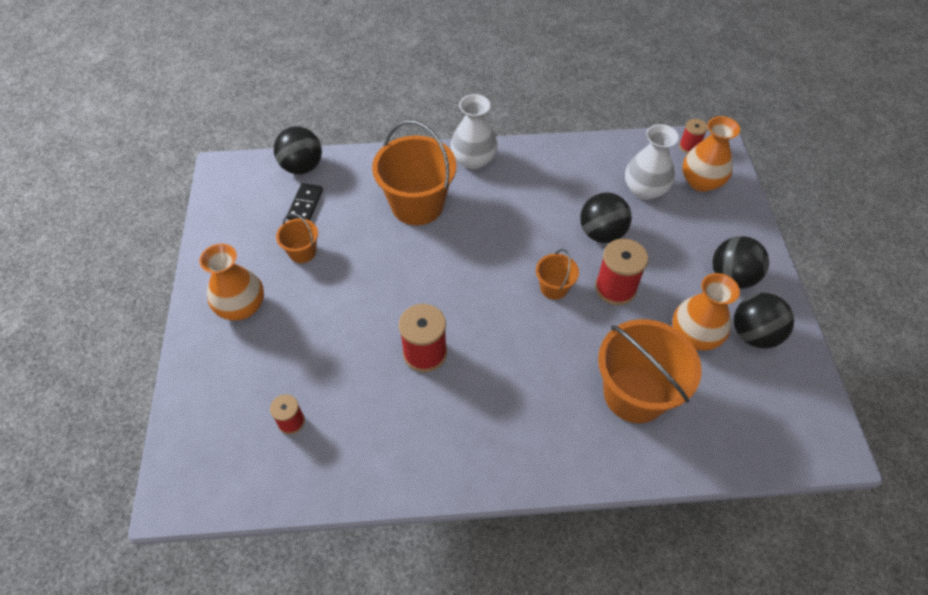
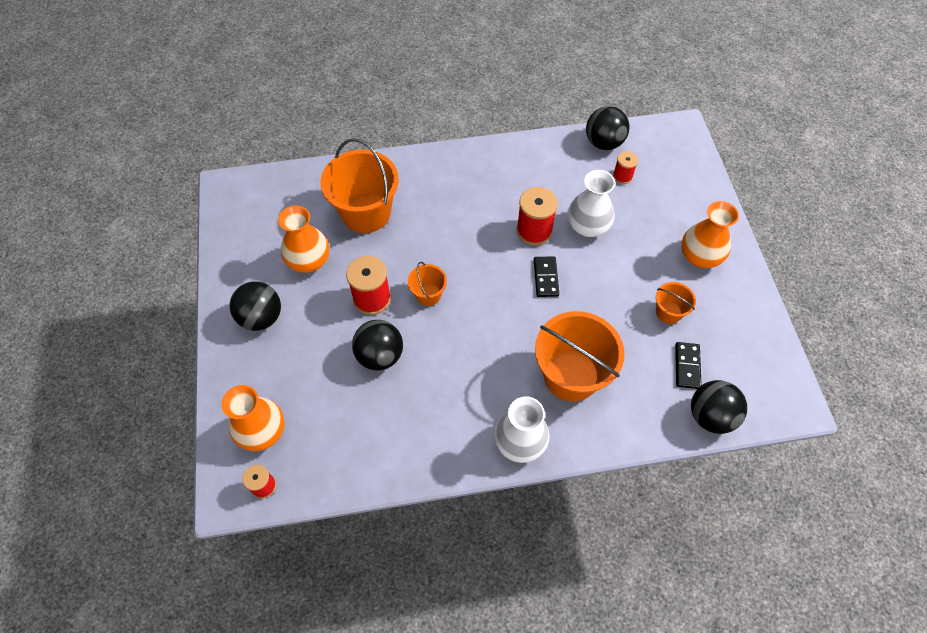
camera: 175 degrees right, 5 degrees up
(422, 296) = (546, 278): none -> black domino
(645, 189) = (327, 415): white vase -> white vase (587, 226)
(753, 334) = (258, 266): black ball -> black ball (603, 143)

